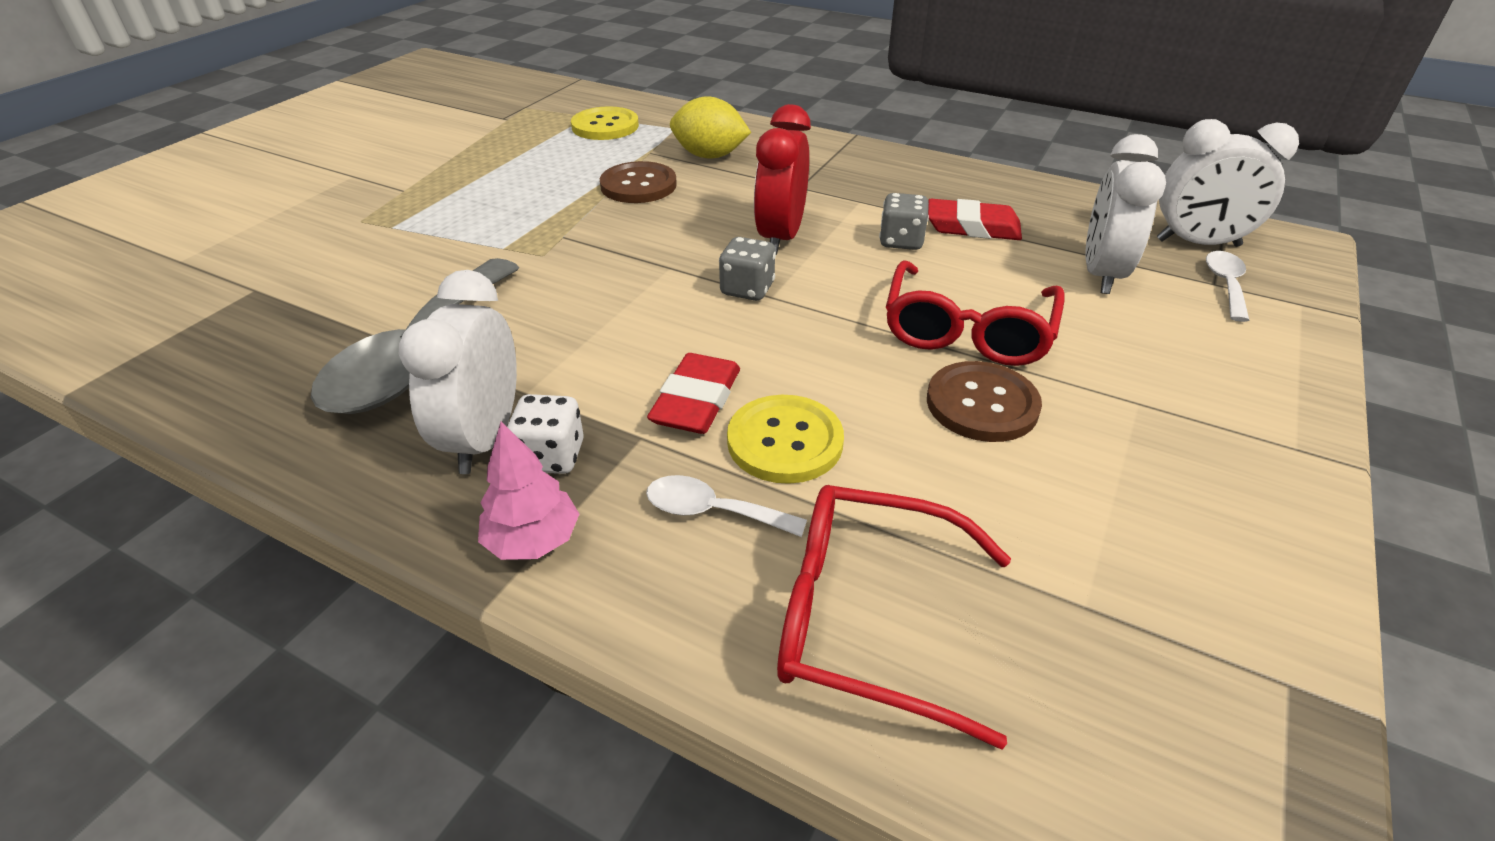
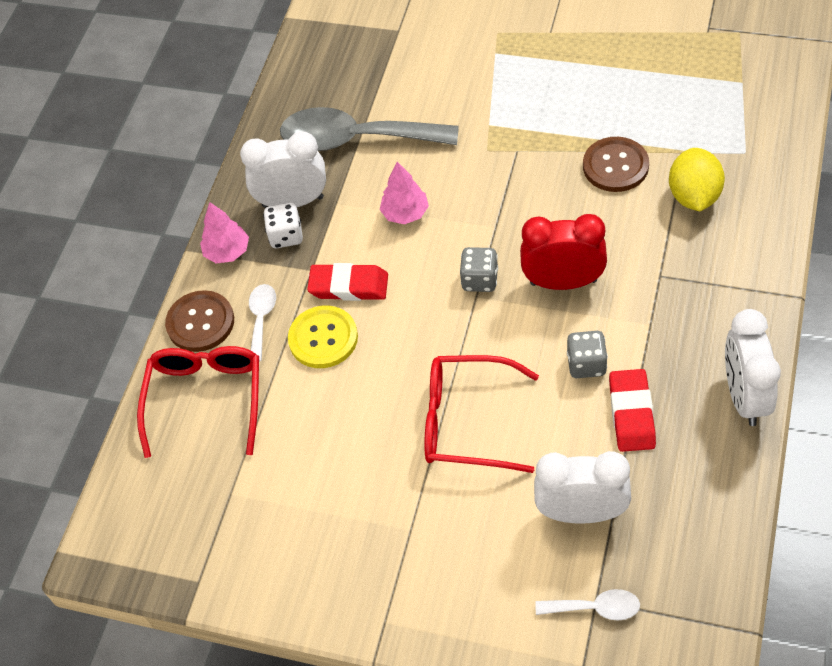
camera: 85 degrees right, 15 degrees up
(597, 330) = (405, 213): none -> pink tree
(605, 126) = (723, 103): yellow button -> none
(982, 404) = (384, 436): brown button -> brown button (200, 322)
(1198, 243) = (667, 595): white clock -> white clock (744, 396)

